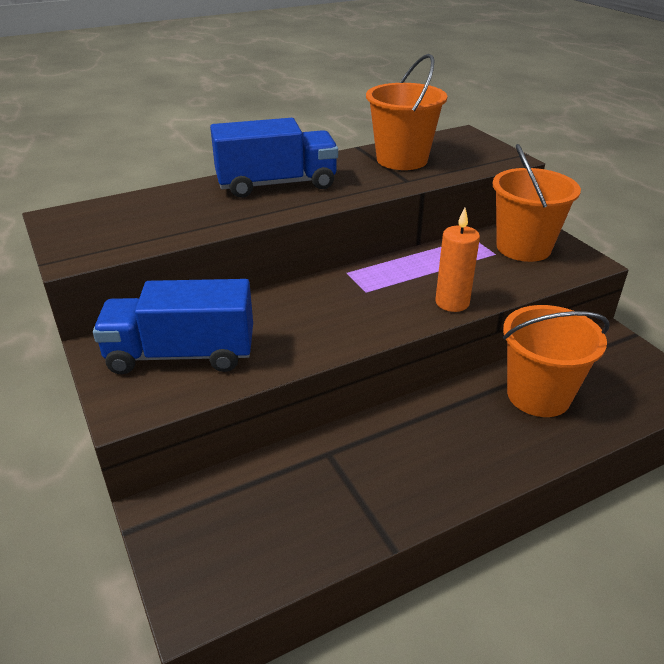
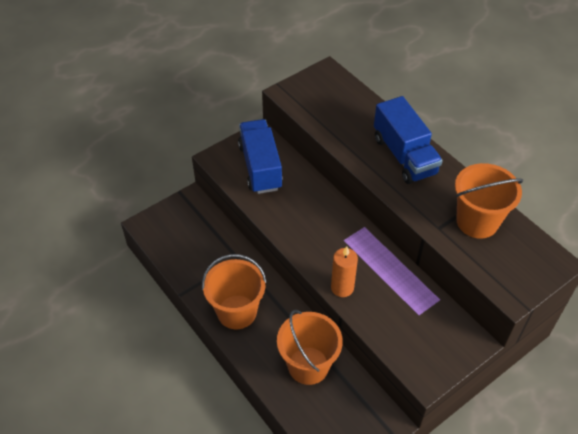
camera: 80 degrees right, 15 degrees up
(523, 248) = (434, 334): orange bucket -> orange bucket (237, 312)

